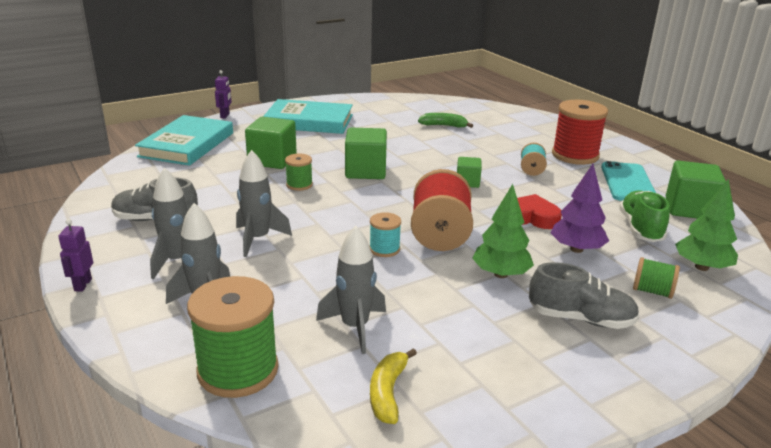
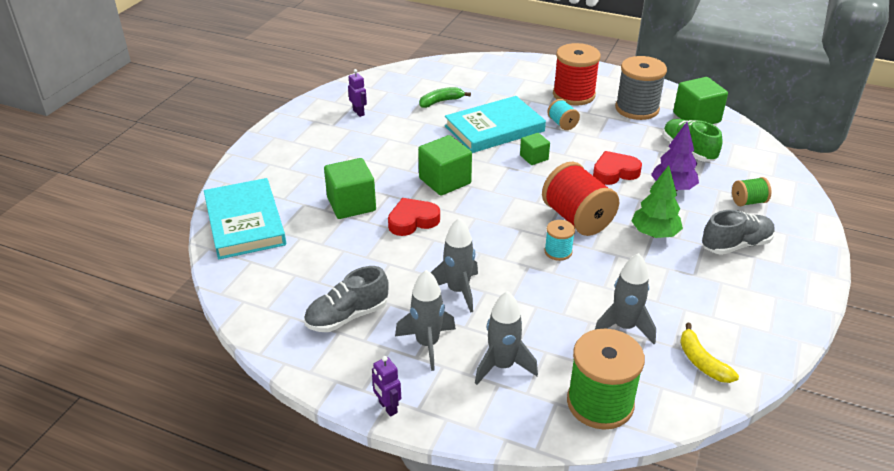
camera: 35 degrees left, 10 degrees up
(225, 116) = (227, 170): purple robot -> purple robot (359, 112)
(299, 185) = (412, 221): green spool -> red heart
(309, 121) = (319, 144): turquoise book -> turquoise book (494, 128)
(628, 183) = (637, 109): turquoise phone -> grey spool
(702, 267) = (752, 167): green tree -> none

